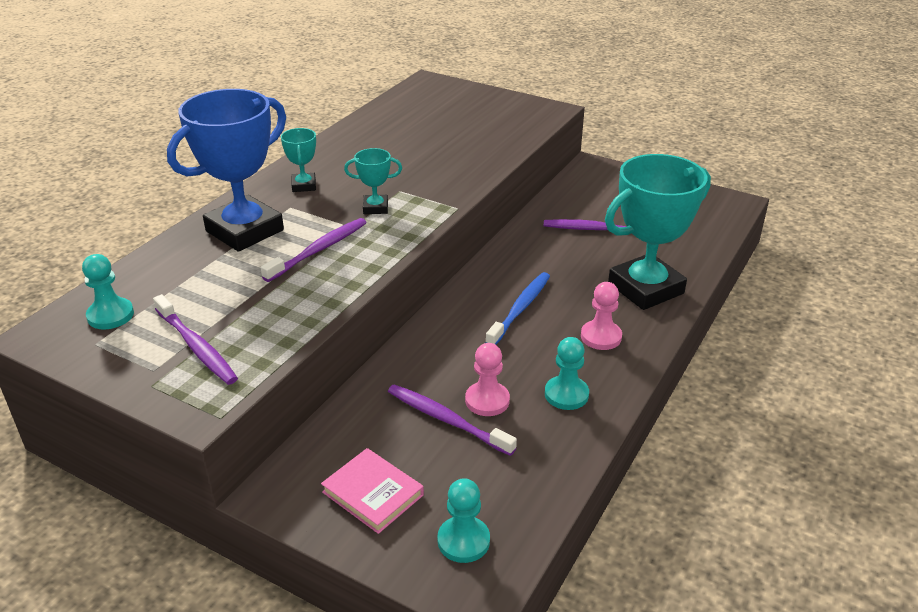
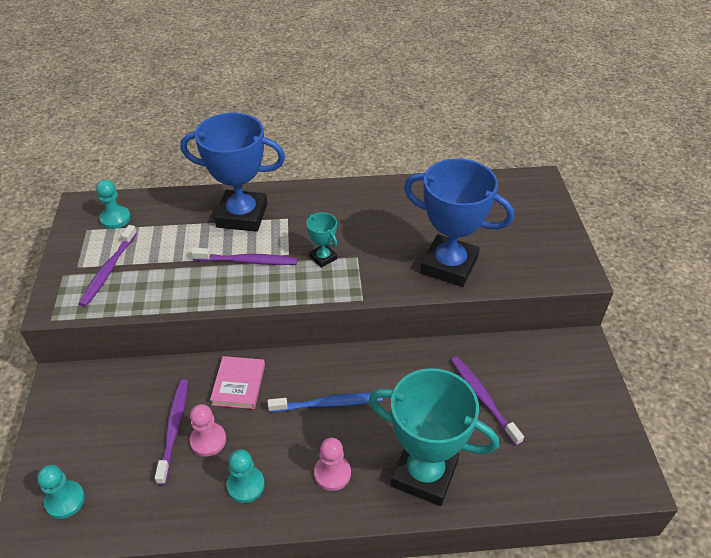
camera: 55 degrees right, 10 degrees up
(304, 185) = (319, 208): turquoise trophy -> none
(373, 493) = (84, 429): pink book -> pink book (239, 384)
(471, 154) = (449, 265): none -> blue trophy

